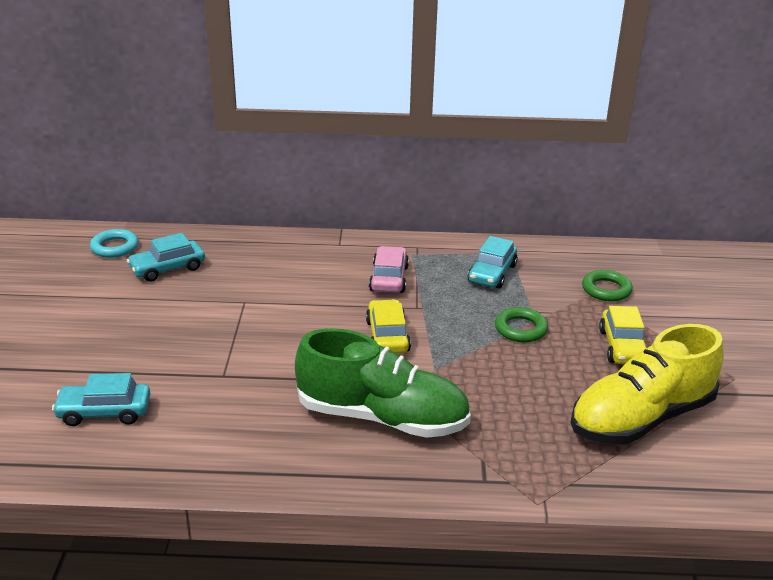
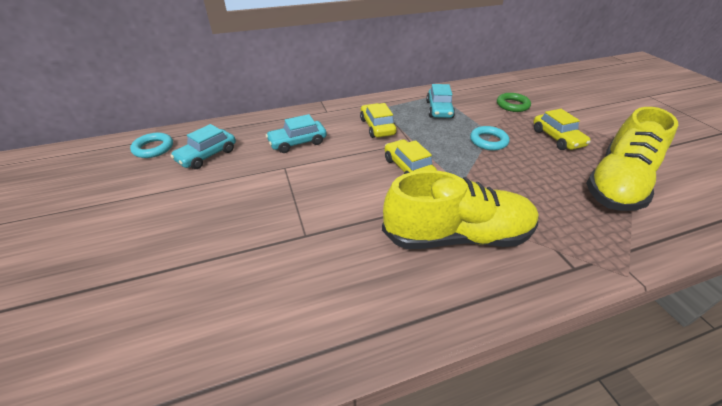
camera: 20 degrees left, 10 degrees up
(104, 412) = (213, 309): turquoise car -> turquoise car (298, 142)
(382, 417) = (457, 236): green shoe -> yellow shoe
(389, 278) = (377, 127): pink car -> yellow car
(520, 329) = (488, 141): green ring -> turquoise ring

